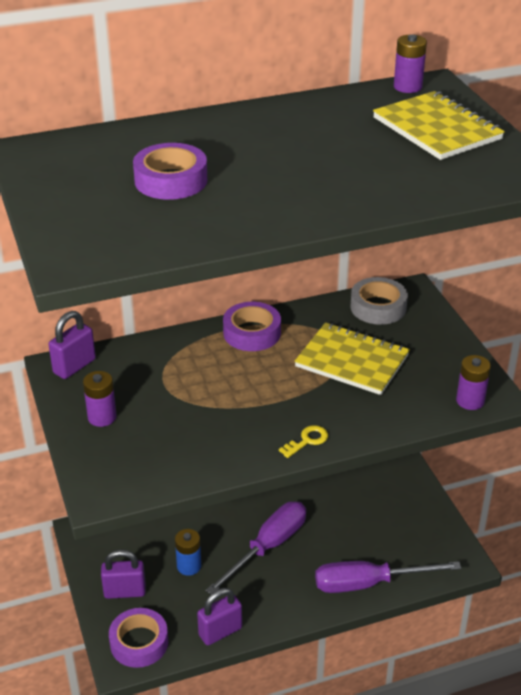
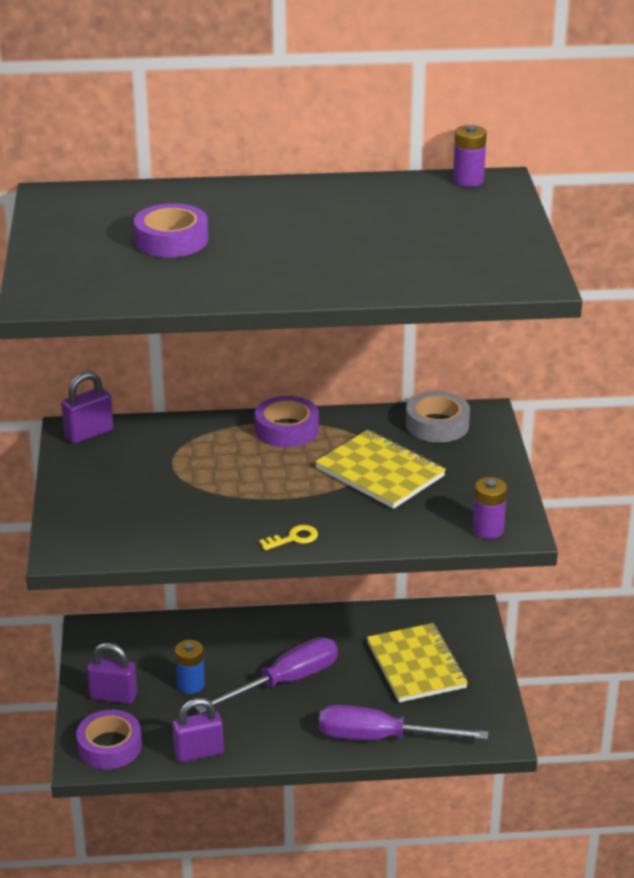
camera: 15 degrees right, 5 degrees down
(102, 417) = (96, 484): purple battery -> none
(437, 129) = (469, 225): yellow notebook -> yellow notebook (416, 665)

